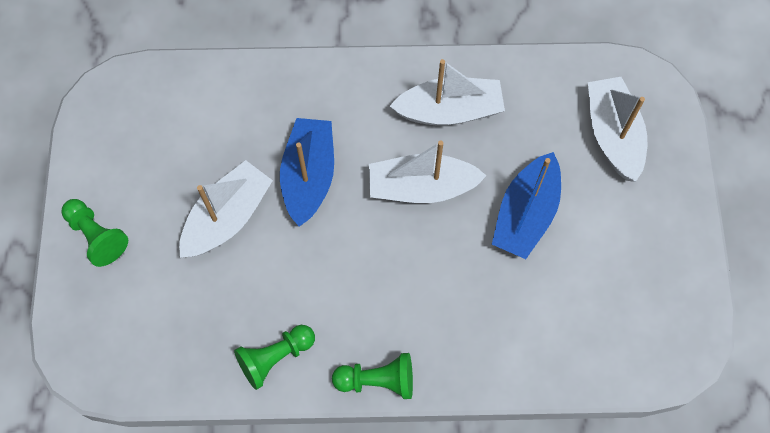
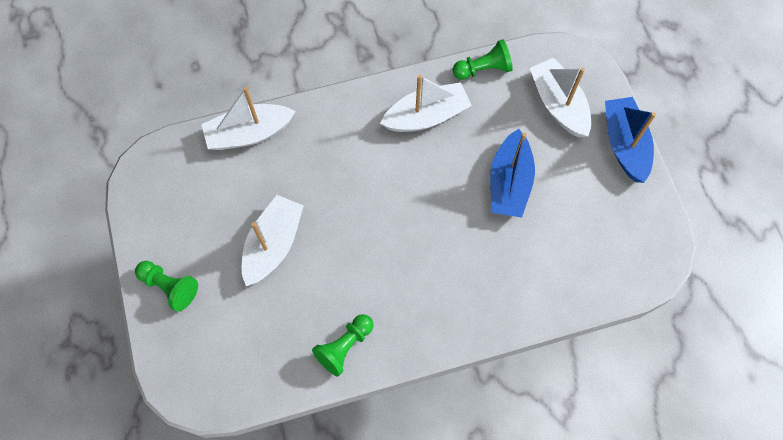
camera: 15 degrees left, 0 degrees up
(309, 176) = (329, 195): blue boat -> blue boat (624, 144)
(377, 380) = (431, 343): green pawn -> green pawn (483, 69)
(421, 187) = (422, 182): white boat -> white boat (249, 133)

